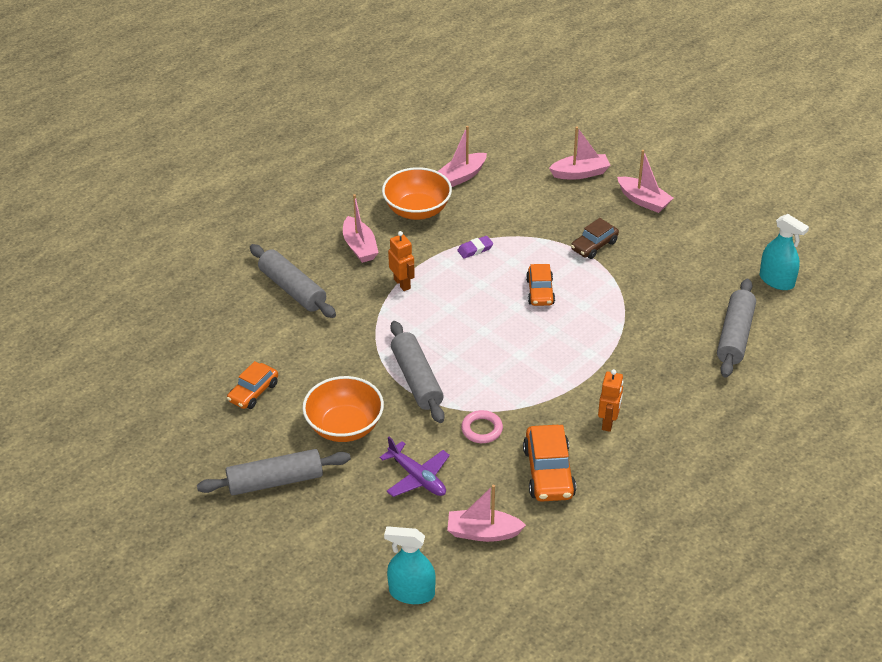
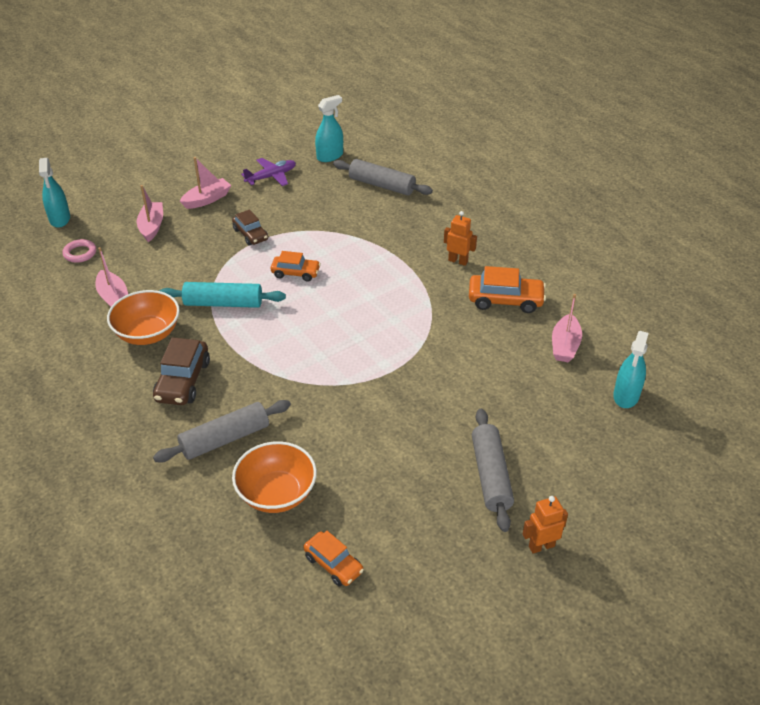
camera: 80 degrees left, 0 degrees up
(253, 392) = (367, 483): orange car -> orange car (333, 564)
(344, 426) = (430, 418): orange bowl -> orange bowl (277, 493)
(359, 247) = (183, 381): pink boat -> brown car
(402, 284) = (250, 357): orange robot -> orange robot (541, 546)
(416, 379) = (381, 363): grey rolling pin -> none
(417, 477) = (500, 377): purple plane -> purple plane (271, 177)
(475, 249) = (223, 303): purple eraser -> turquoise rolling pin
(482, 429) = (451, 330): pink ring -> pink ring (80, 253)
(568, 111) = (60, 219): none -> turquoise spray bottle

